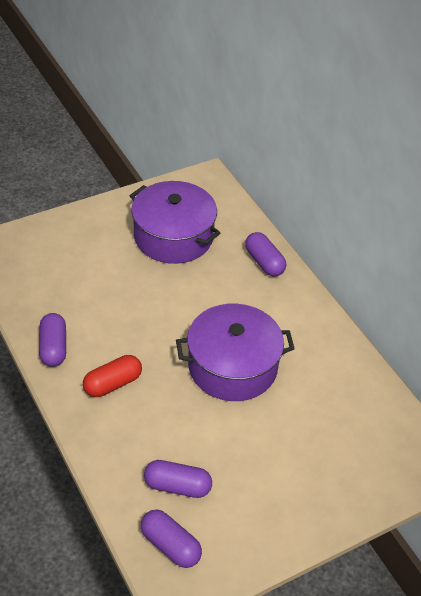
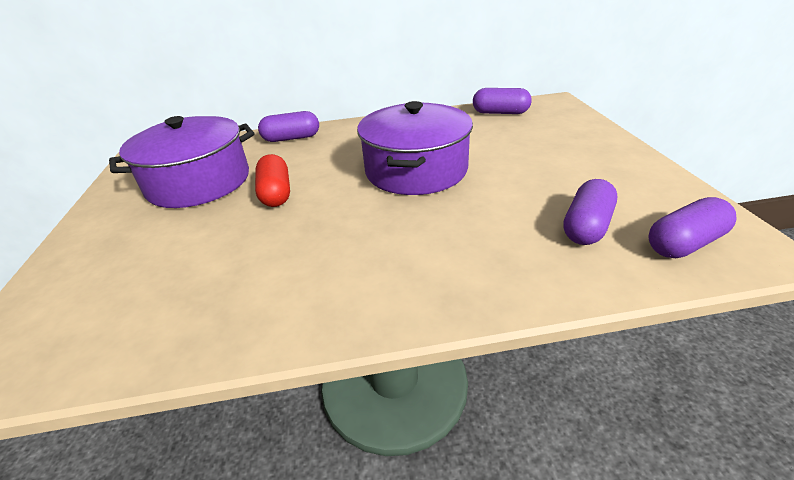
camera: 65 degrees left, 10 degrees down
(53, 347) = (295, 315): purple capsule -> purple capsule (500, 113)
(113, 384) = (401, 259): red capsule -> red capsule (276, 193)

